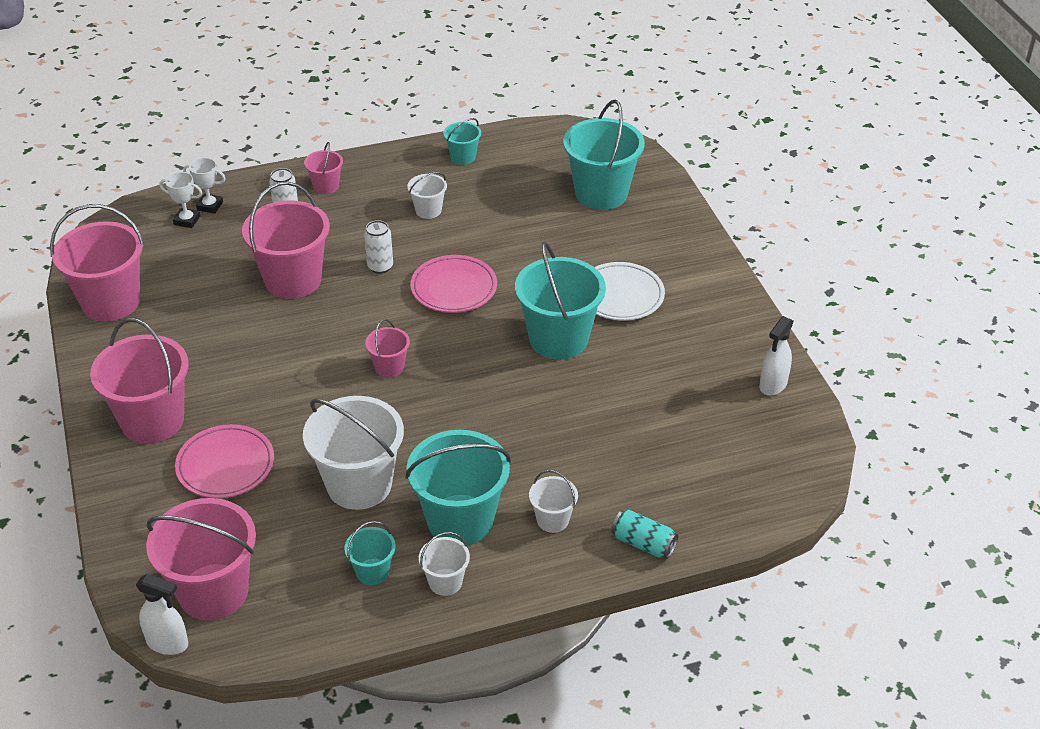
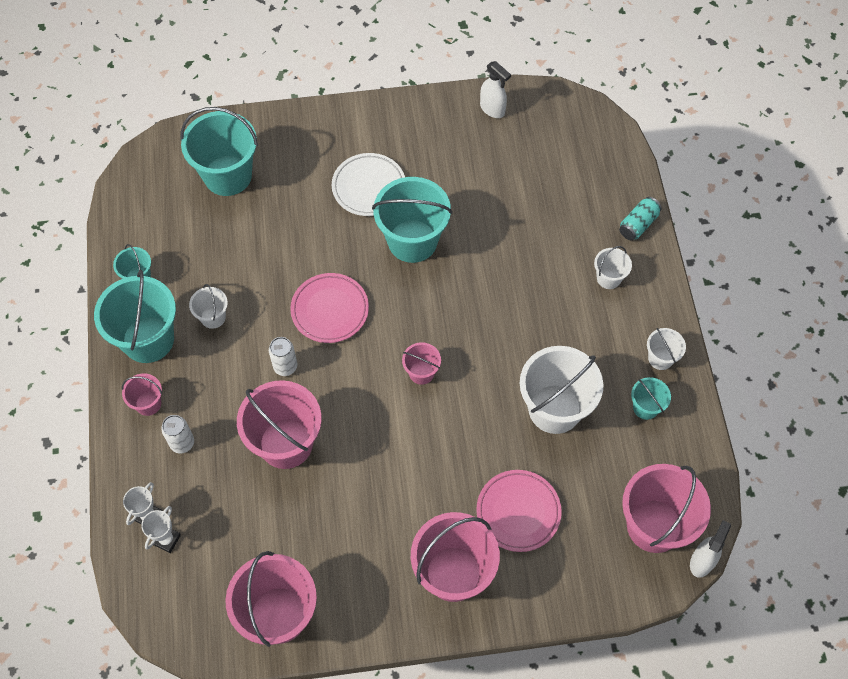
camera: 80 degrees left, 20 degrees up
(460, 520) = (601, 340): turquoise bucket -> turquoise bucket (148, 339)

